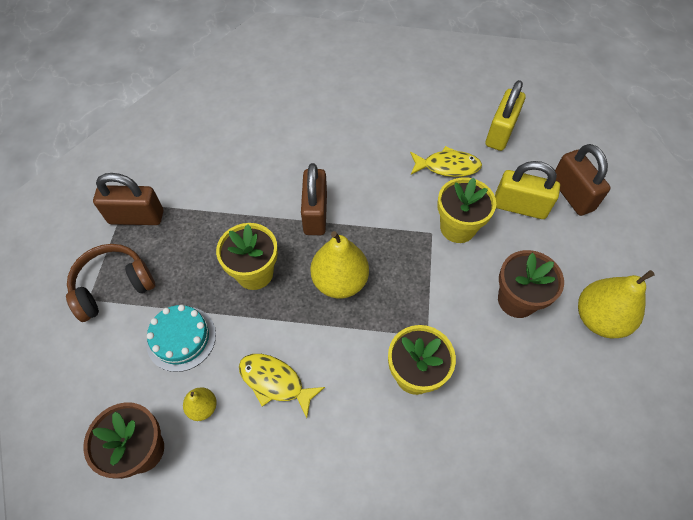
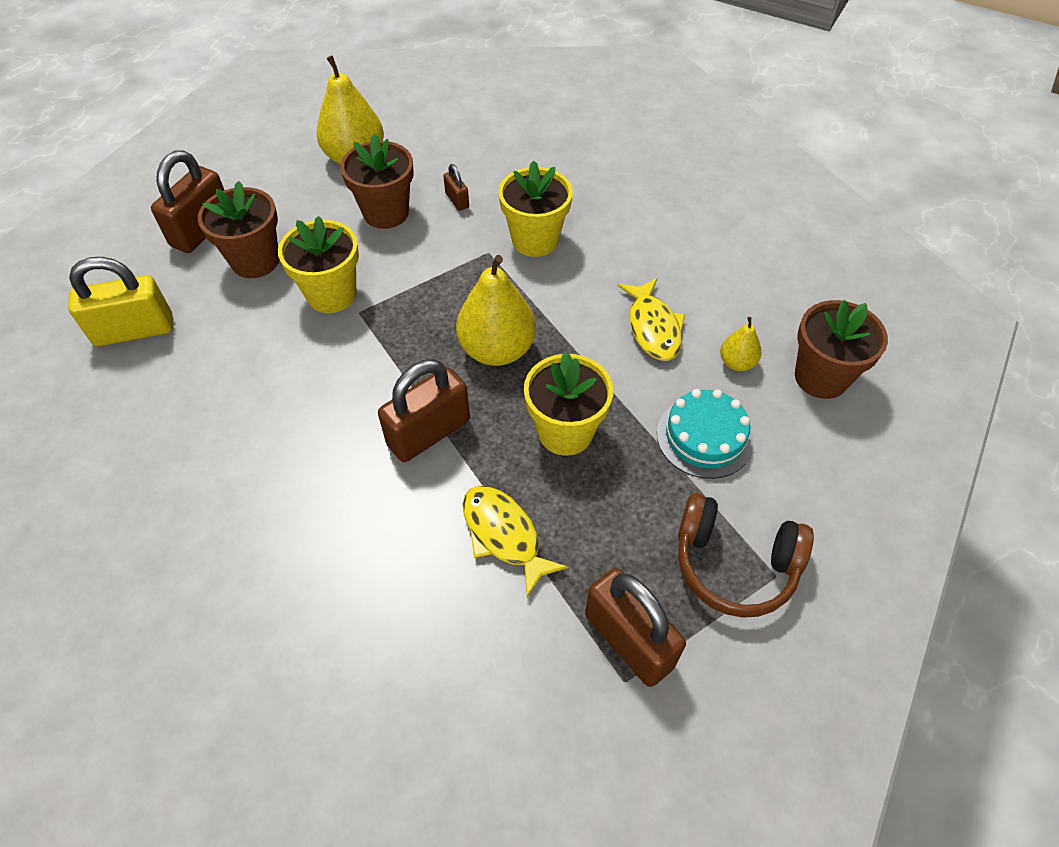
camera: 130 degrees left, 5 degrees down
(447, 166) = (238, 350): yellow fish -> yellow fish (504, 535)
(498, 354) = (457, 200): none -> brown padlock
(520, 206) = (255, 261): yellow padlock -> brown flower pot

